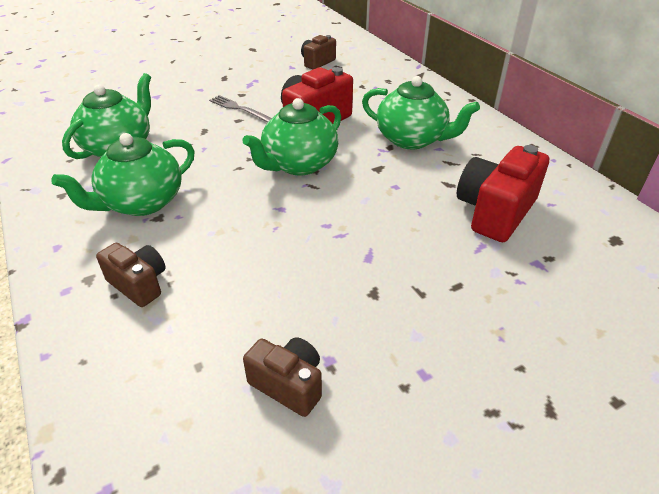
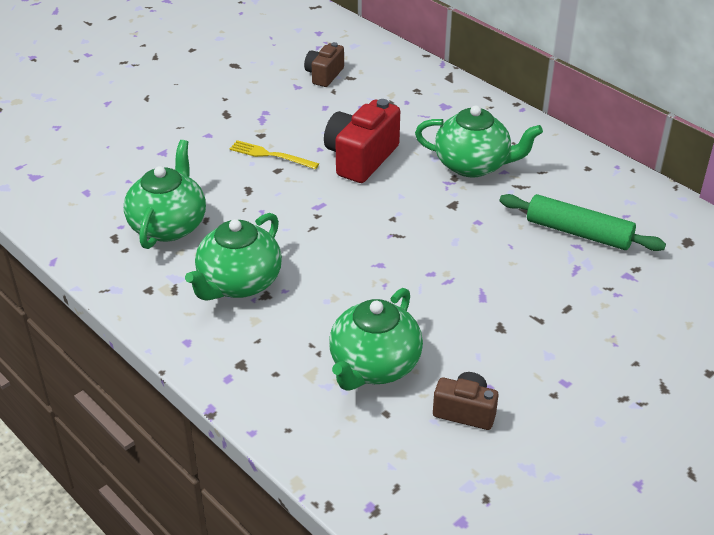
camera: 15 degrees left, 0 degrees up
(139, 284) = (291, 360): brown camera -> none
(239, 109) = (271, 155): grey fork -> yellow fork
(298, 164) = (372, 214): green teapot -> green teapot (374, 366)
(495, 212) = (578, 232): red camera -> green rolling pin

